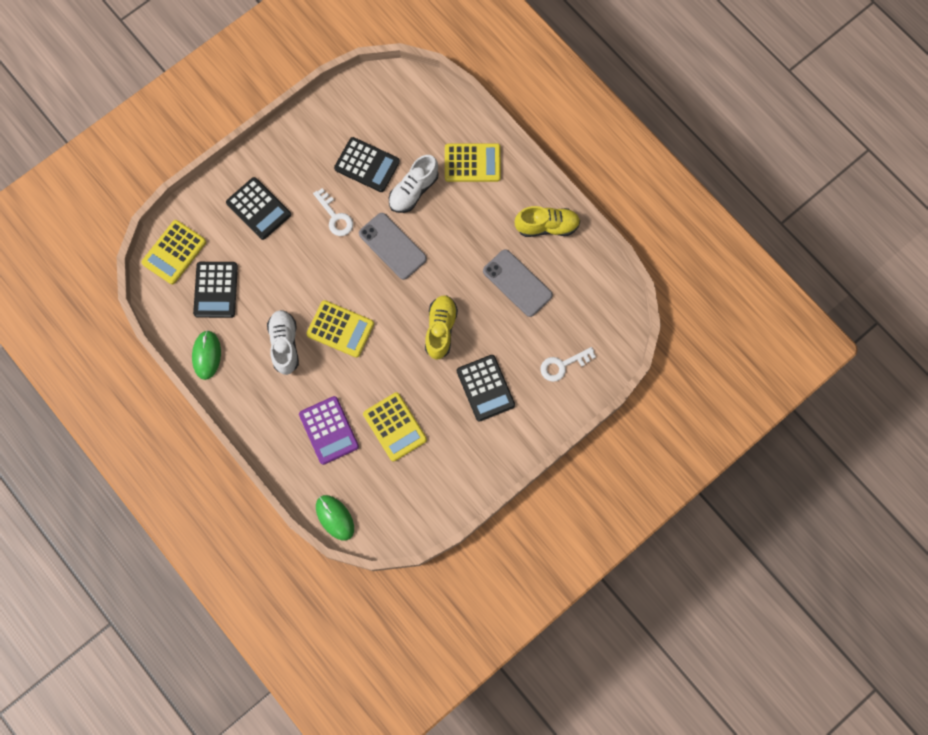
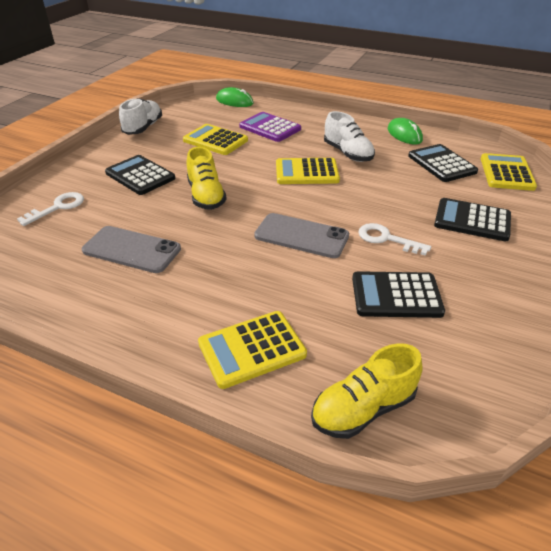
camera: 155 degrees right, 35 degrees down
(413, 190) = (314, 290): white shoe -> white shoe (143, 128)
(547, 226) = (106, 313): yellow shoe -> yellow shoe (363, 409)

